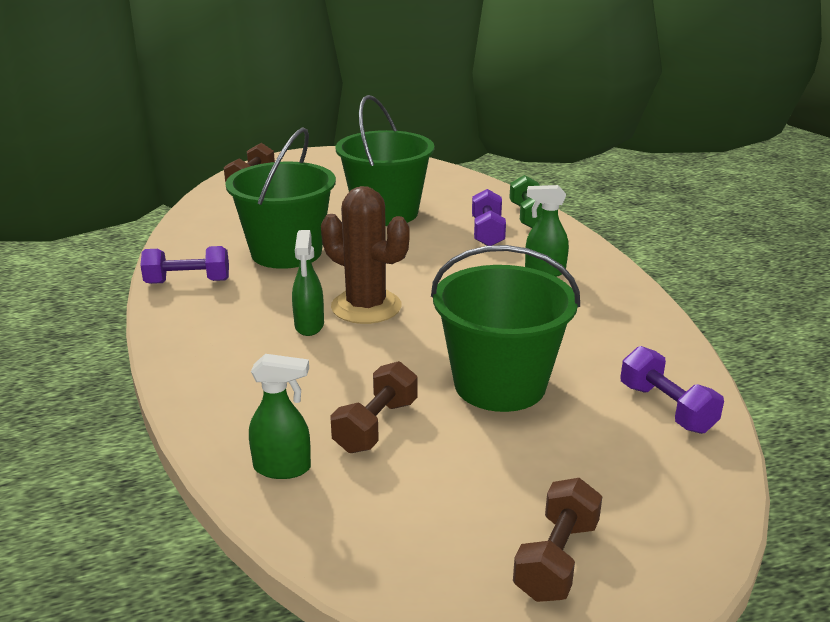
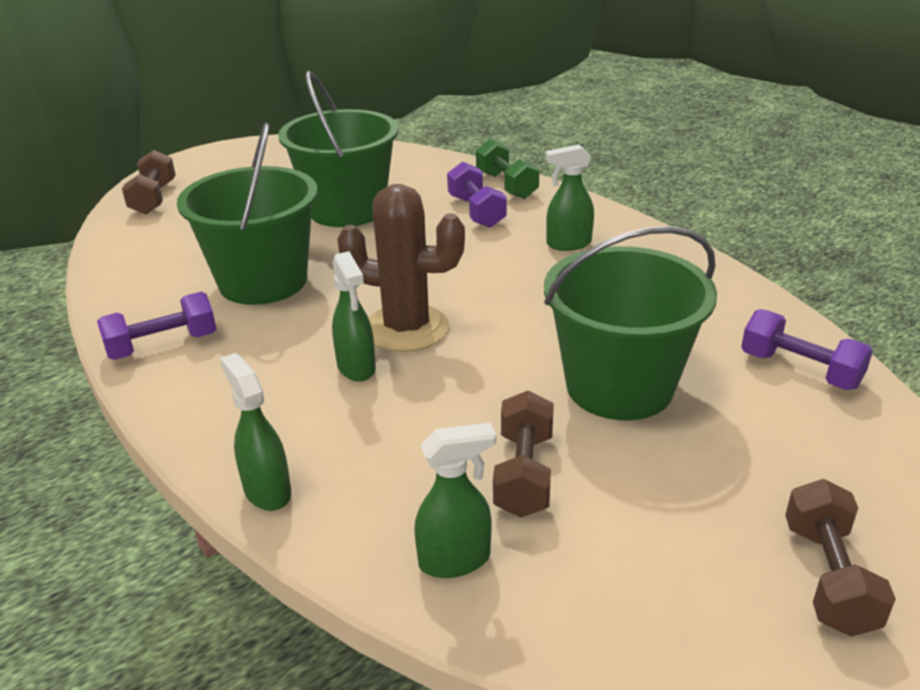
camera: 20 degrees left, 5 degrees up
(190, 391) = (267, 491): none -> green spray bottle

